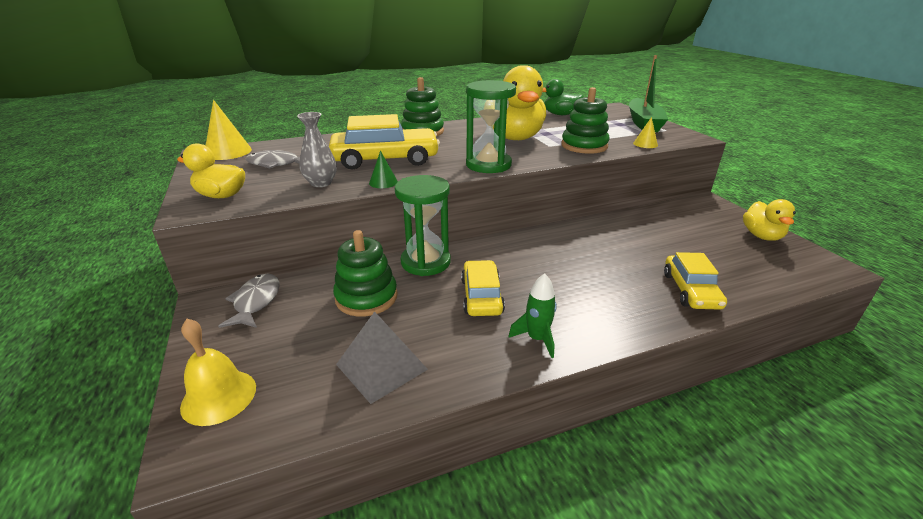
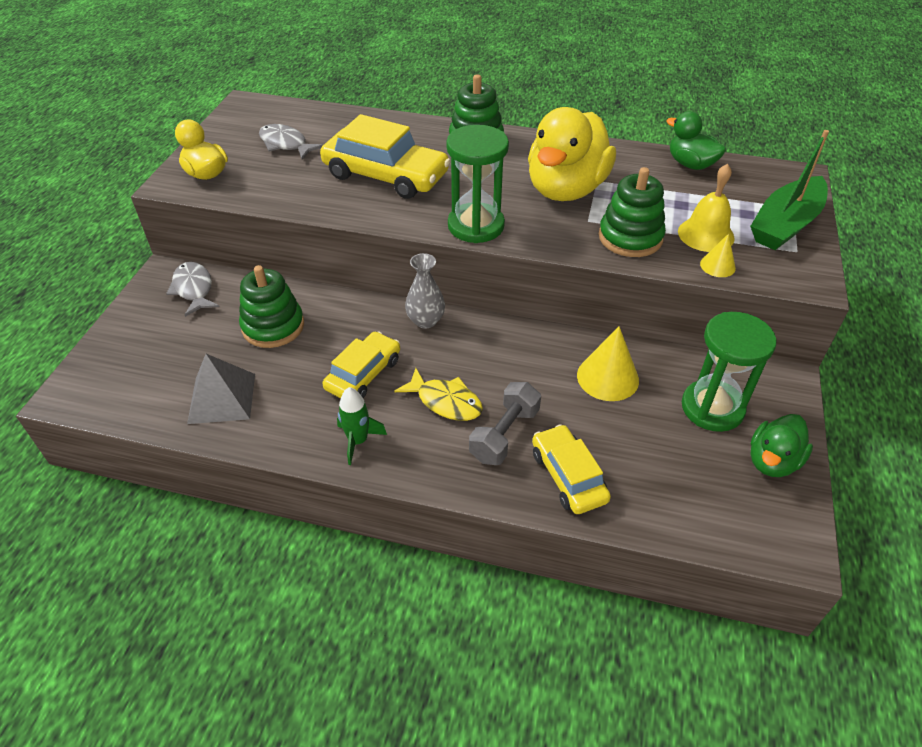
camera: 35 degrees right, 15 degrees up
(219, 396) = (108, 363): yellow bell -> yellow bell (706, 234)
(228, 152) = (263, 108): yellow cone -> yellow cone (607, 377)
(256, 302) = (194, 289): grey fish -> grey fish turned 60 degrees counterclockwise
(321, 183) = (294, 189): grey vase -> grey vase (425, 321)
(383, 182) = (346, 210): green cone -> none
(425, 262) = (358, 311): green hourglass -> green hourglass (712, 408)
(561, 286) = (445, 402): none -> yellow fish
(623, 287) = (504, 434): none -> grey dumbbell
(690, 290) = (568, 476): yellow car -> yellow car turned 120 degrees clockwise
(761, 236) = (772, 461): yellow duck -> green duck

